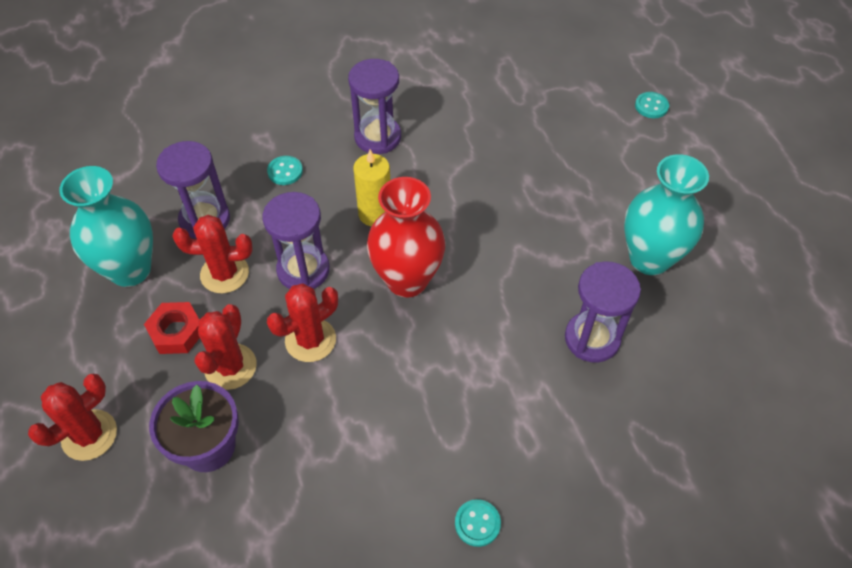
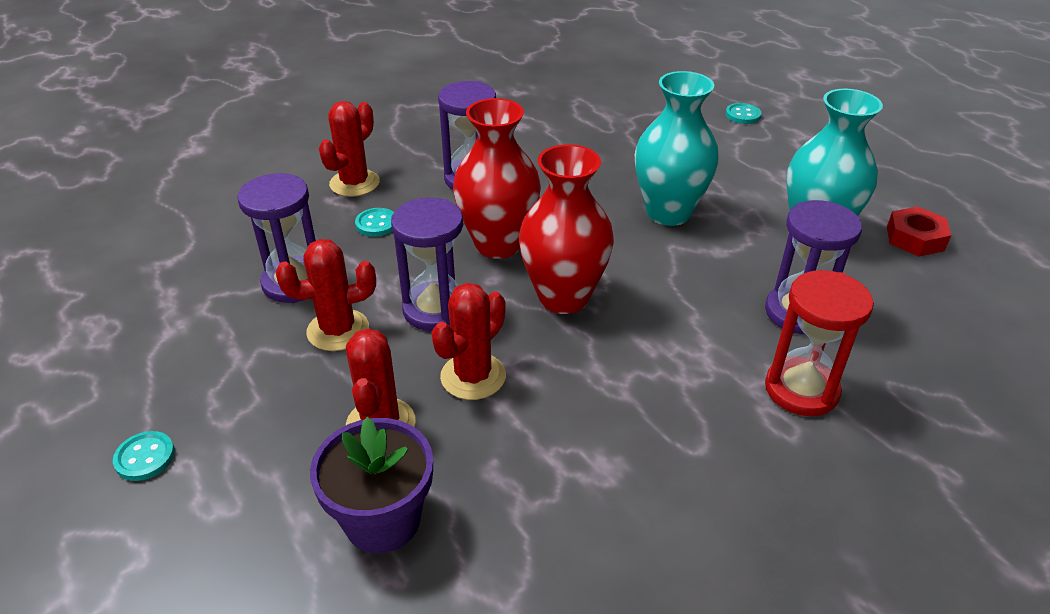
camera: 15 degrees left, 15 degrees down
(89, 435) = (206, 544): red cactus -> red cactus (354, 183)
(130, 270) = (212, 348): turquoise vase -> turquoise vase (668, 213)
(176, 332) = (295, 401): red nut -> red nut (915, 238)
(375, 214) = (498, 244): yellow candle -> red vase
(477, 523) = (772, 527): turquoise button -> turquoise button (145, 457)
(557, 412) = (801, 390): none -> red hourglass

